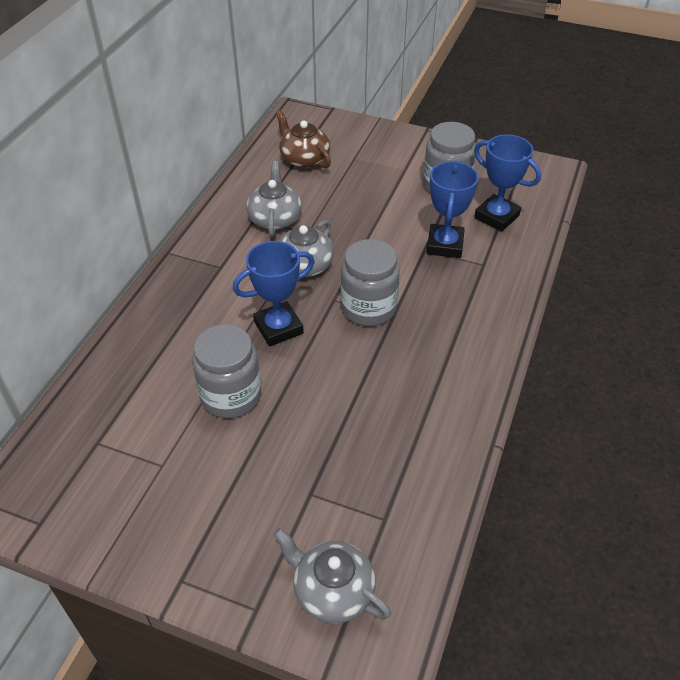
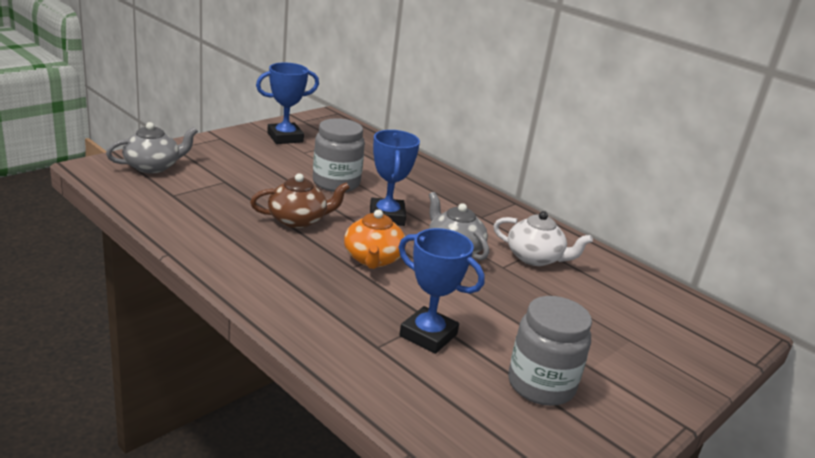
camera: 110 degrees right, 20 degrees down
(275, 218) = (535, 258): grey teapot -> white teapot
(304, 159) = (637, 306): brown teapot -> brown teapot (298, 220)
(368, 308) = (373, 259): grey jar -> orange teapot
(496, 217) = (453, 396): blue trophy -> blue trophy (285, 137)

